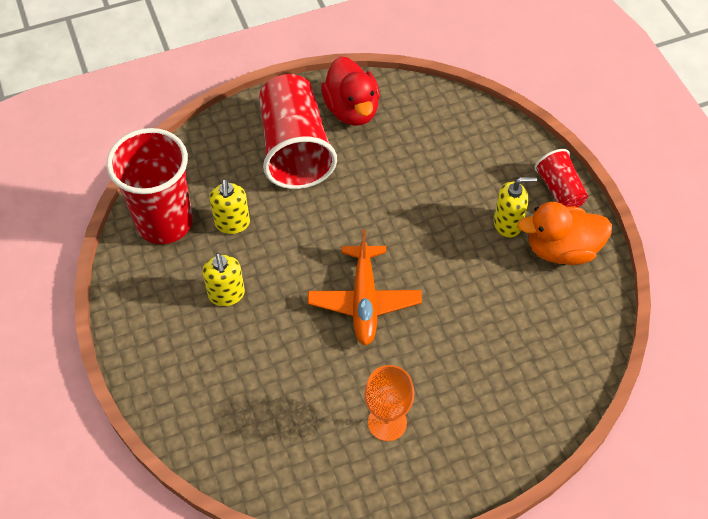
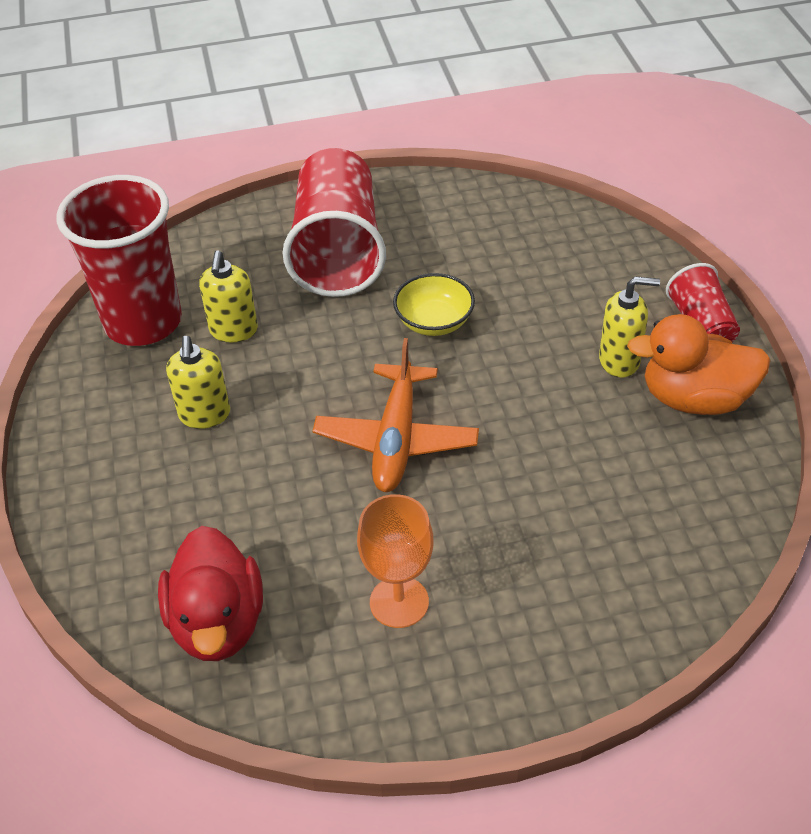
camera: 10 degrees right, 10 degrees down
(352, 110) = (424, 212): red duck -> red duck (218, 623)
(374, 203) = (434, 322): none -> yellow bowl

